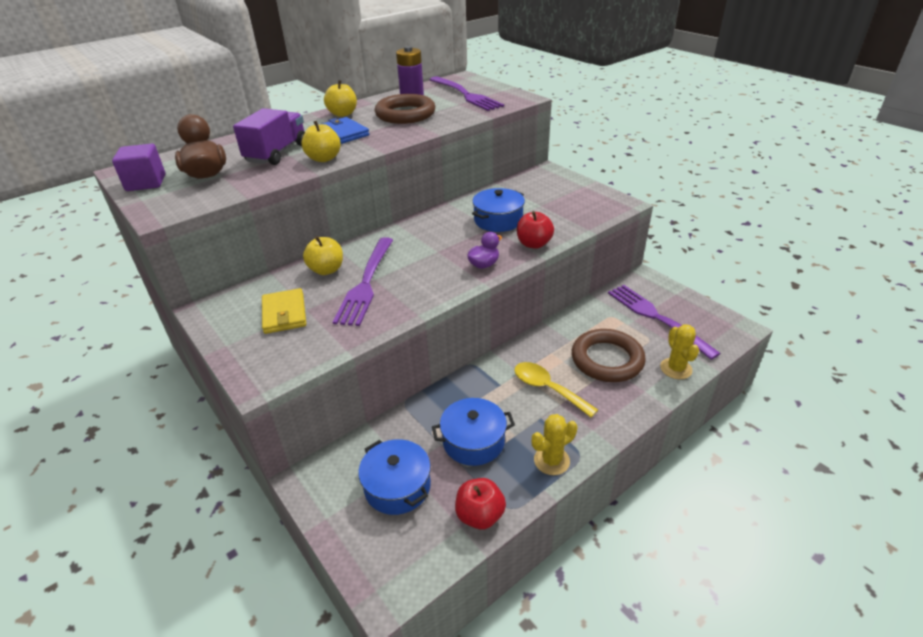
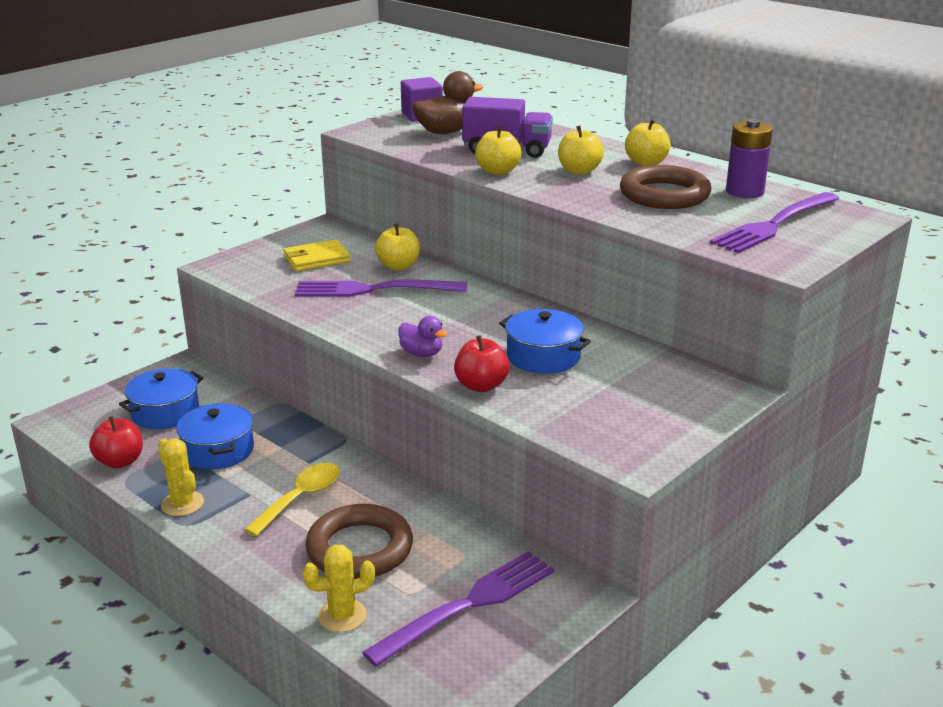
camera: 80 degrees right, 10 degrees down
(344, 133) = (579, 171): blue wallet -> yellow apple

